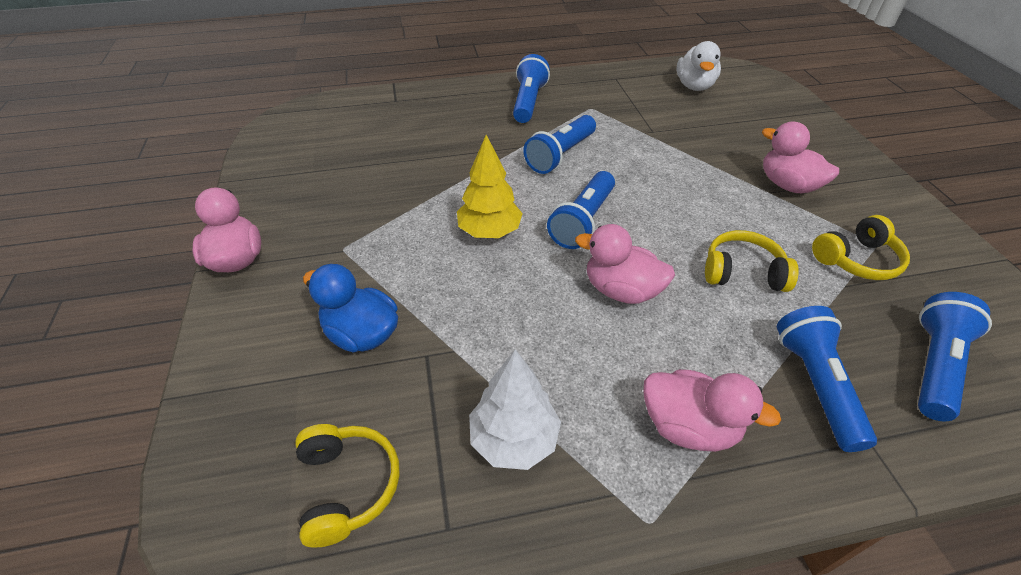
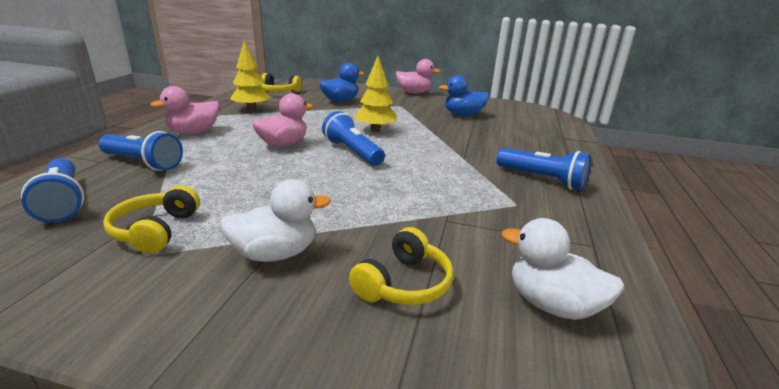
camera: 115 degrees right, 20 degrees down
(354, 177) = (463, 115): none -> blue duck
(514, 439) = (251, 109): white tree -> yellow tree
(560, 155) = (438, 167): blue flashlight -> none
(742, 272) = (233, 179): yellow headphones -> yellow headphones (404, 283)
(787, 185) = (275, 254): pink duck -> white duck

